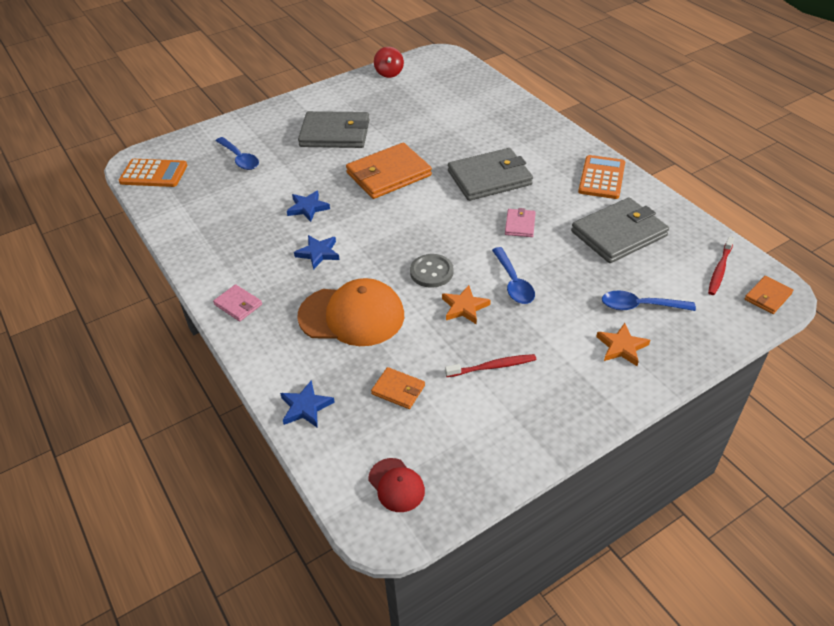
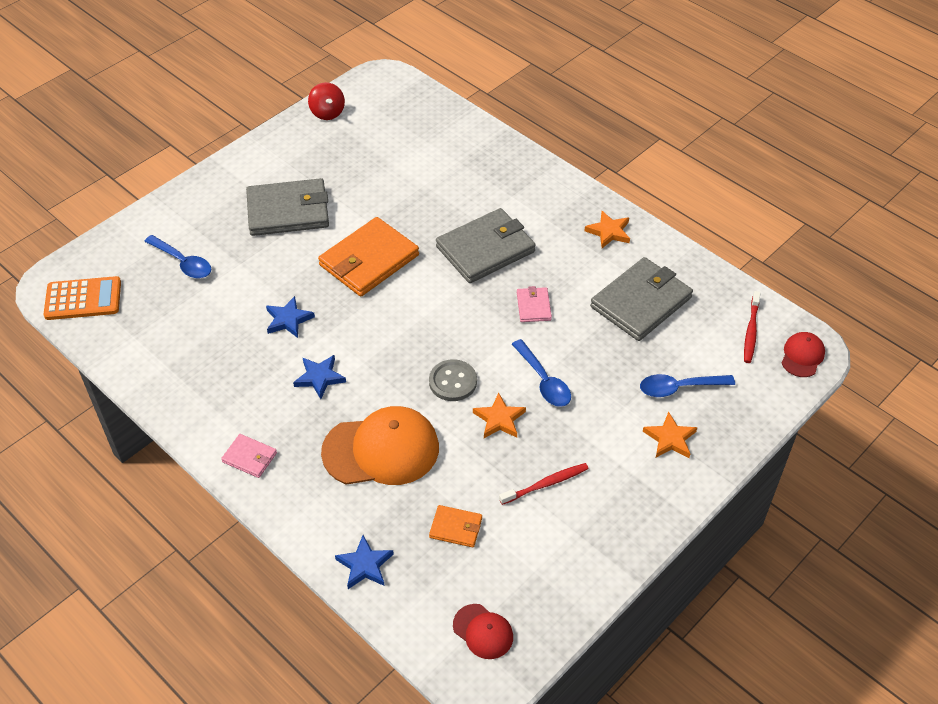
camera: 15 degrees left, 5 degrees up
(602, 178) = (608, 232): orange calculator -> orange star
(767, 297) = (802, 356): orange wallet -> red cap

